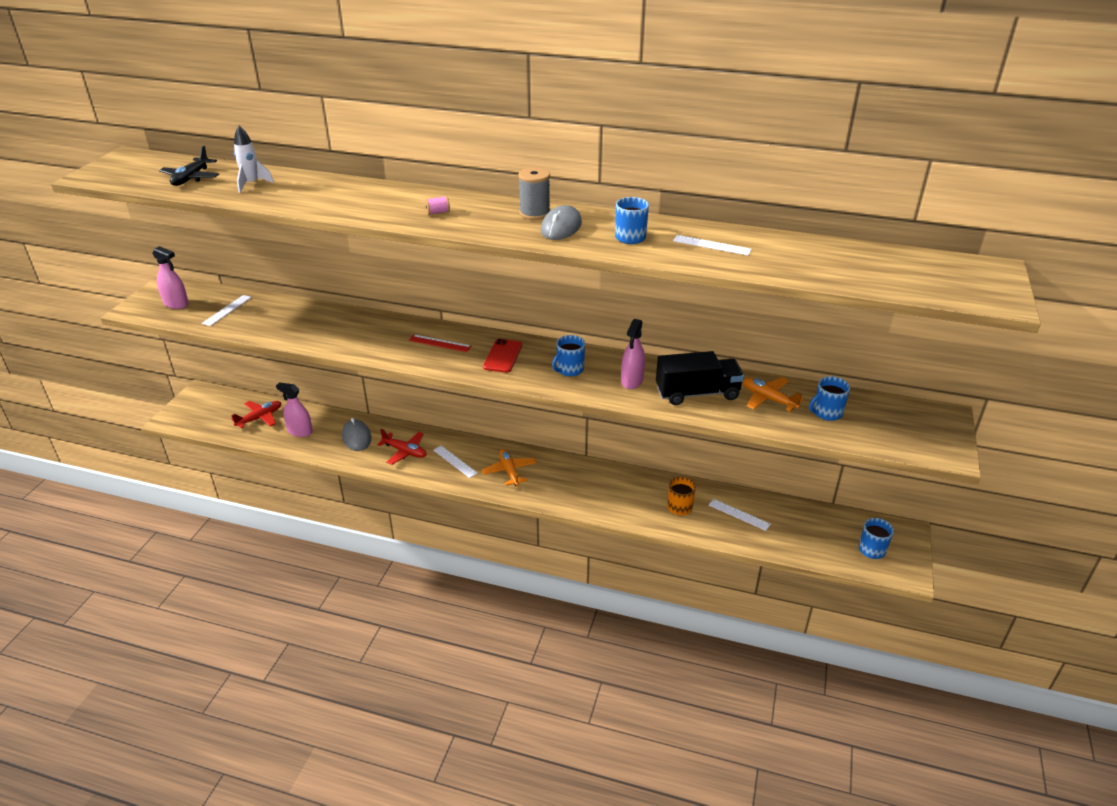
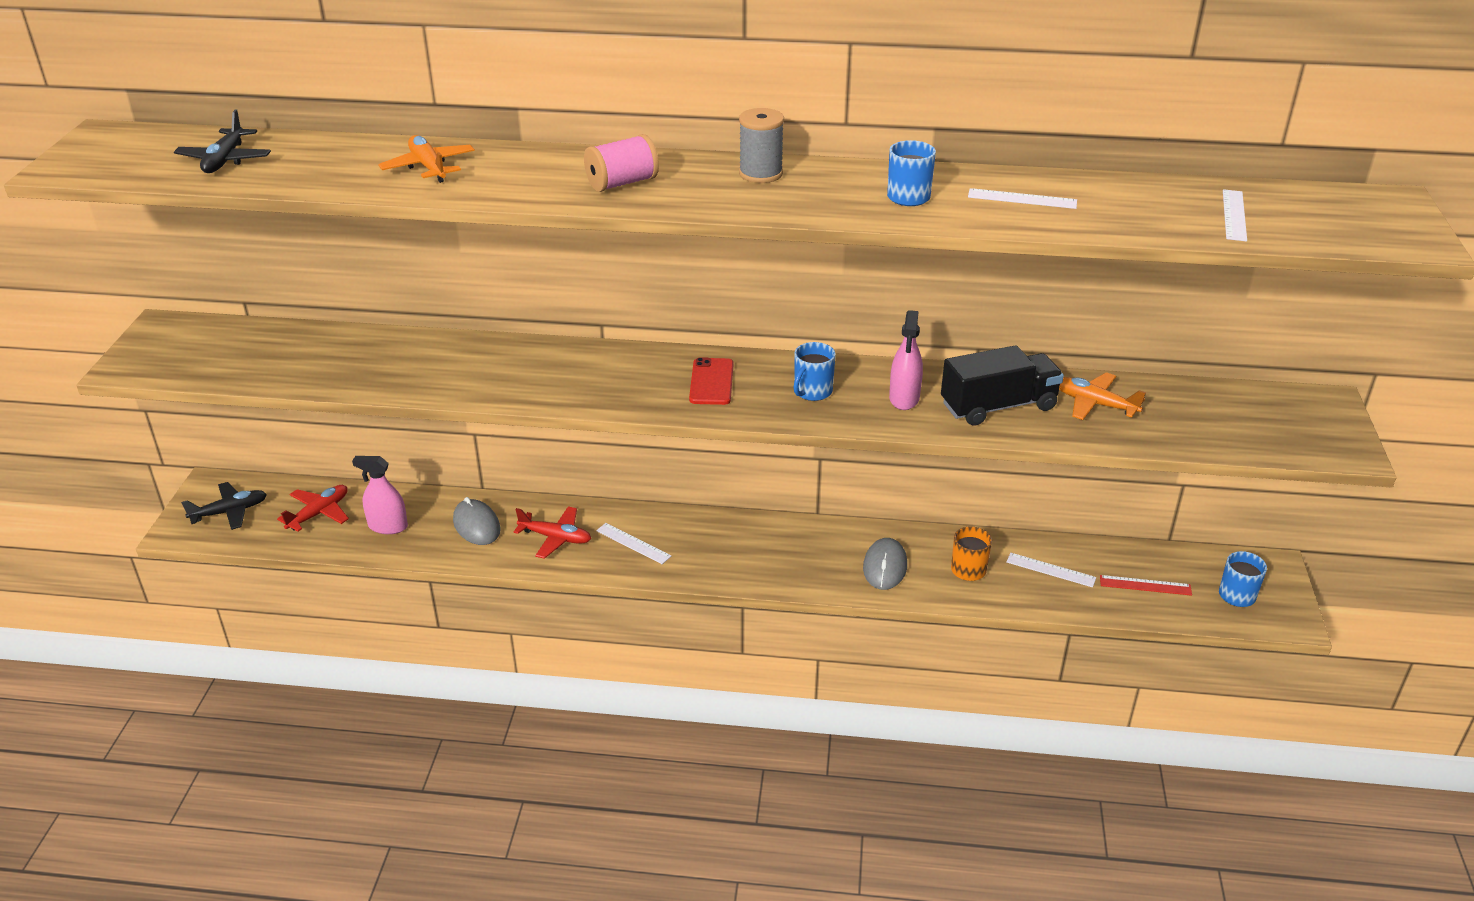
camera: 10 degrees left, 0 degrees up
(176, 304) = (190, 352): pink spray bottle -> none
(205, 411) = (229, 512): none -> black plane
(227, 310) = (274, 355): white ruler -> white ruler (1234, 215)
(252, 184) = (324, 162): white rocket -> none
(437, 212) = (622, 183): pink spool -> pink spool, size x1.94
(440, 343) = (614, 372): red ruler -> red ruler (1145, 585)
(509, 471) = (716, 548): orange plane -> orange plane (429, 167)
(561, 227) = (806, 190): grey mouse -> grey mouse (885, 567)
(826, 413) = (1177, 414): blue mug -> none

